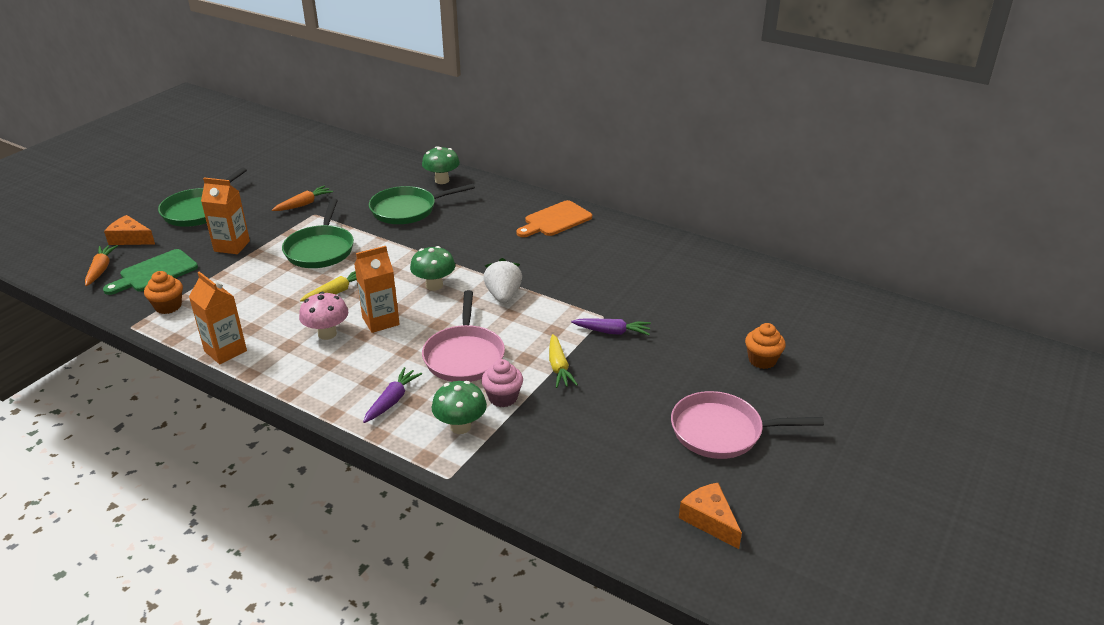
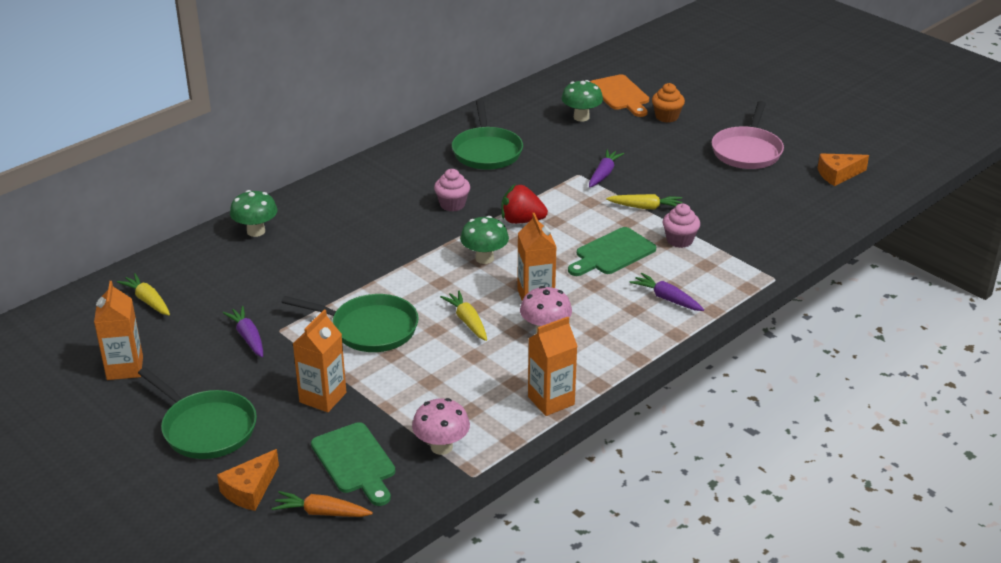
camera: 75 degrees left, 0 degrees up
(168, 306) = (441, 447): orange cupcake -> pink mushroom
(265, 171) = (125, 368): none -> orange carton
(304, 204) = (248, 337): orange carrot -> purple carrot
(343, 161) = (148, 301): none -> yellow carrot
(407, 210) = (312, 261): green pan -> green pan (486, 151)
(460, 426) = (712, 266): green mushroom -> green mushroom (581, 117)
(464, 356) = (612, 253): pink pan -> green cutting board
(503, 295) = (521, 221): white strawberry -> red strawberry
(516, 256) = (452, 204): none -> pink cupcake
(555, 220) = (394, 173): orange cutting board -> orange cutting board (620, 95)

